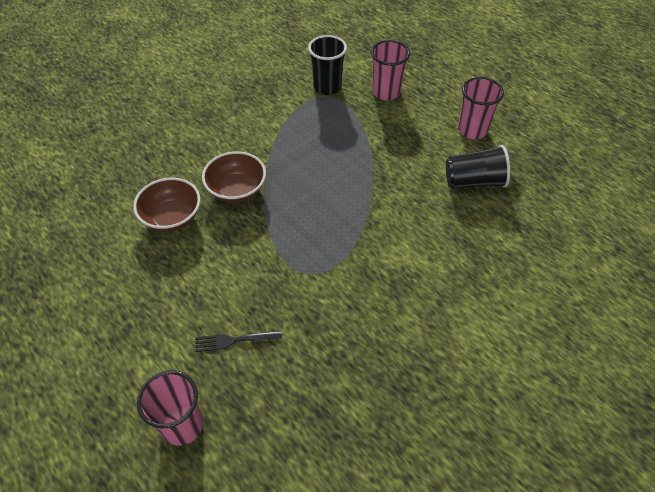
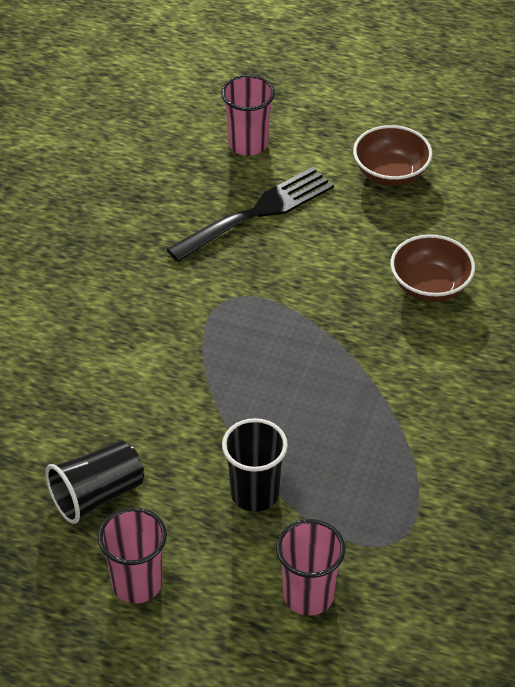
camera: 150 degrees right, 5 degrees down
(234, 340) = (257, 213): black fork -> black fork, size x2.03
(236, 190) = (389, 347): brown bowl -> brown bowl (390, 173)
(327, 87) = (405, 561): black cup -> black cup (254, 494)

